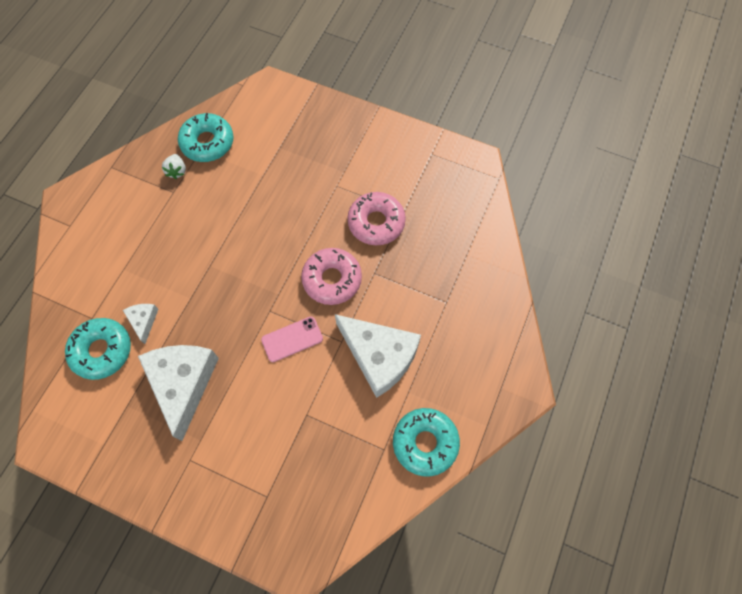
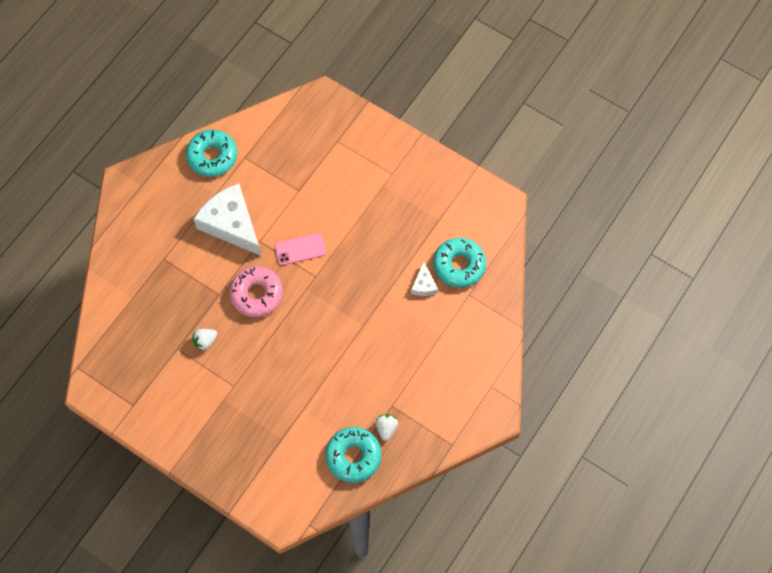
camera: 170 degrees left, 0 degrees up
(183, 384) = (393, 229): white cheese -> none
(376, 222) = (205, 341): pink donut -> white strawberry

